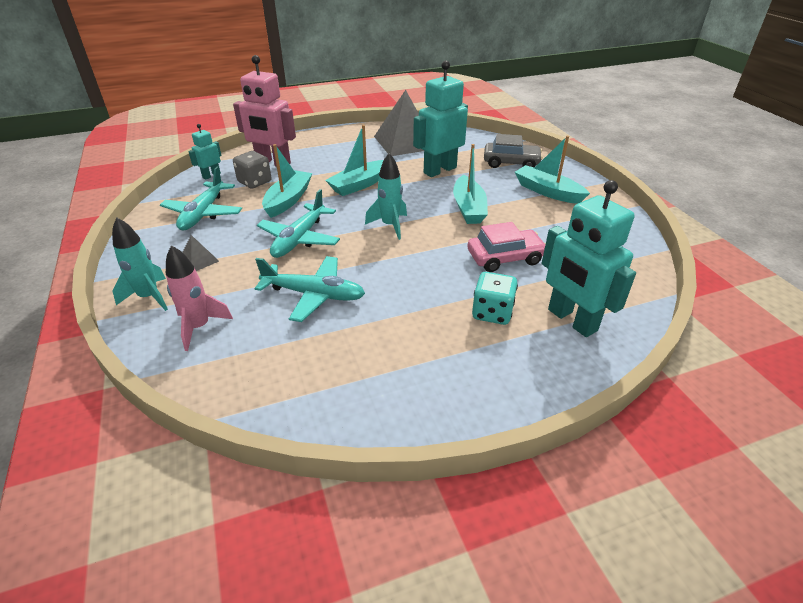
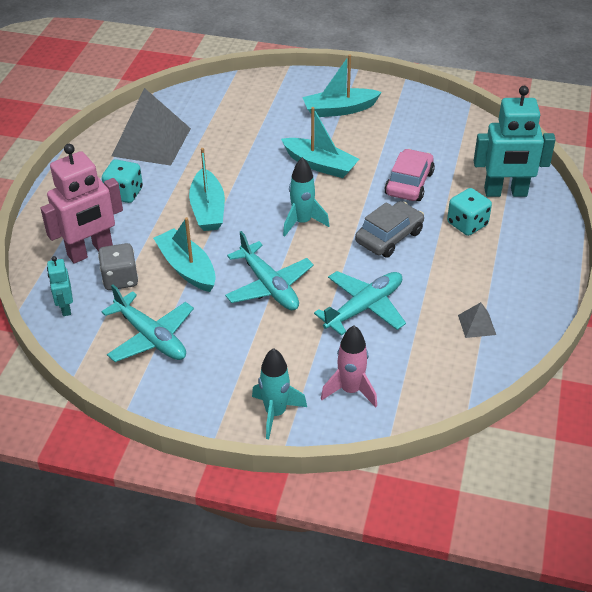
camera: 55 degrees left, 5 degrees up
(198, 260) = (242, 364): grey pyramid -> grey pyramid (476, 325)
(342, 153) = (124, 193): none -> turquoise dice
(439, 170) = (236, 148): turquoise robot -> none
(511, 163) = (270, 101): grey car -> grey car (389, 237)

